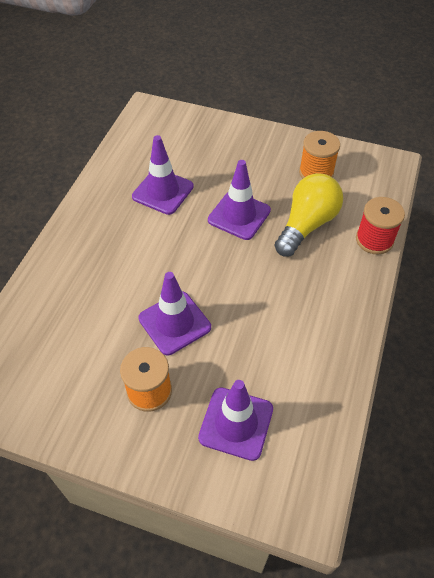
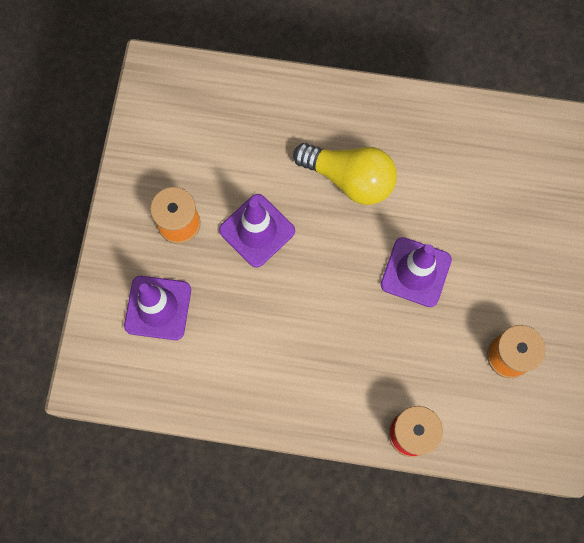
camera: 80 degrees right, 20 degrees up
(163, 191) = (433, 180): purple traffic cone -> none
(306, 225) = (418, 351): yellow light bulb -> yellow light bulb (349, 179)

